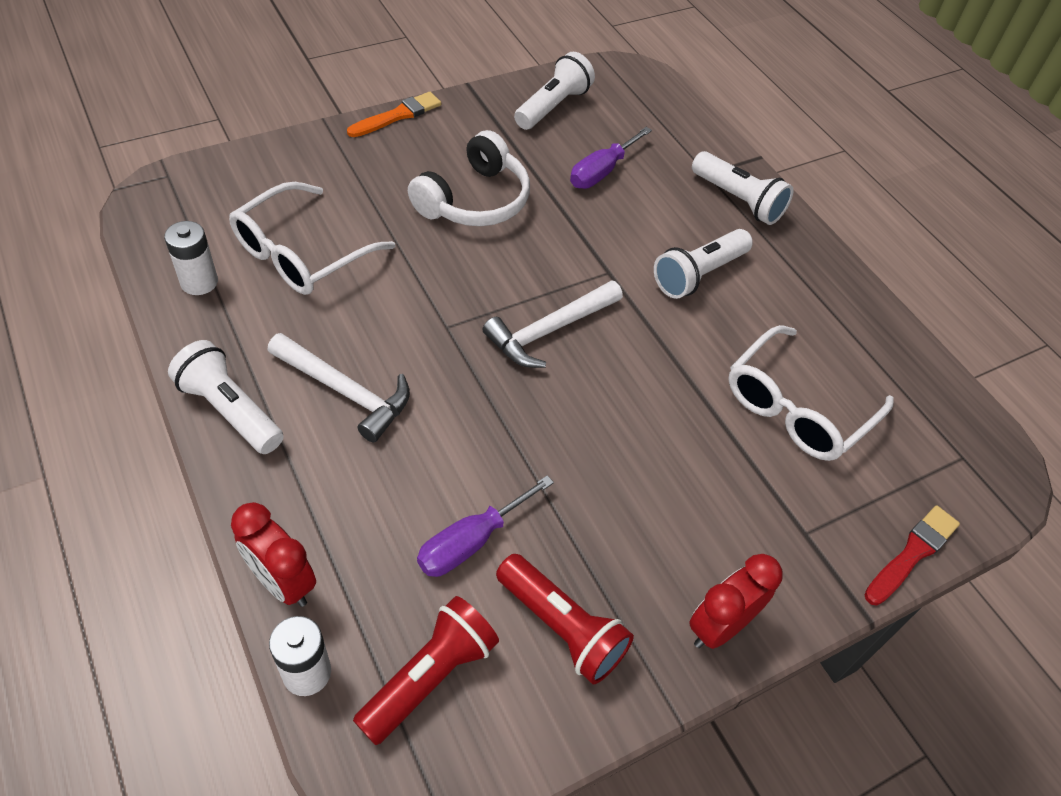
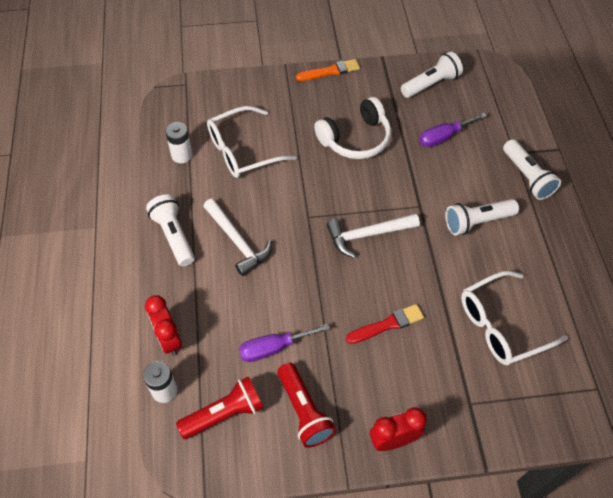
camera: 25 degrees right, 5 degrees up
(912, 554) = (532, 437): red brush -> red brush (387, 324)

